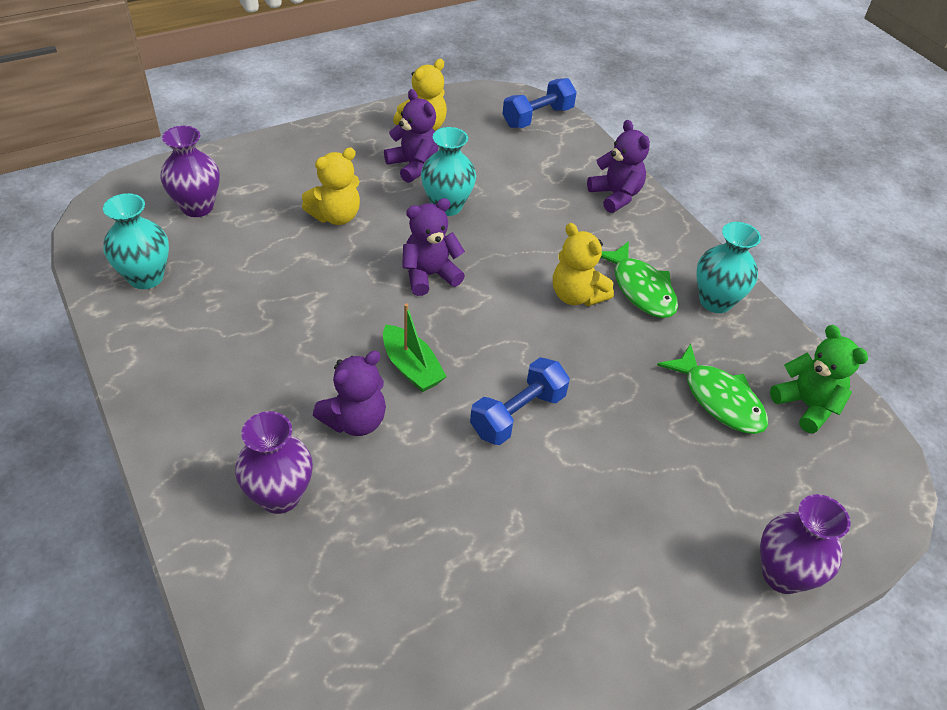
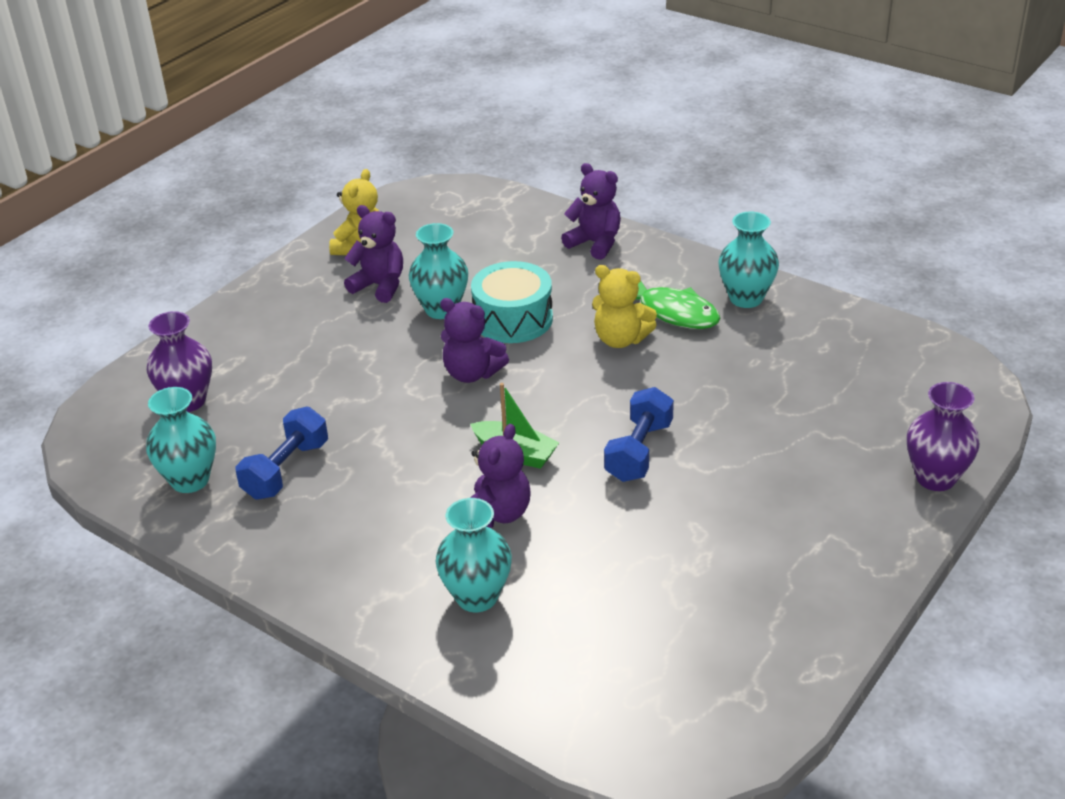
camera: 20 degrees left, 10 degrees down
(280, 496) = (477, 597): purple vase -> turquoise vase
(336, 216) = (338, 357): yellow teddy bear -> none
(429, 275) = (472, 373): purple teddy bear -> purple teddy bear turned 105 degrees counterclockwise
(498, 238) = (513, 319): none -> turquoise drum
(537, 117) = (469, 200): blue dumbbell -> blue dumbbell (286, 470)
(718, 399) = (800, 373): green fish -> none
(806, 405) = (875, 349): green teddy bear -> none

